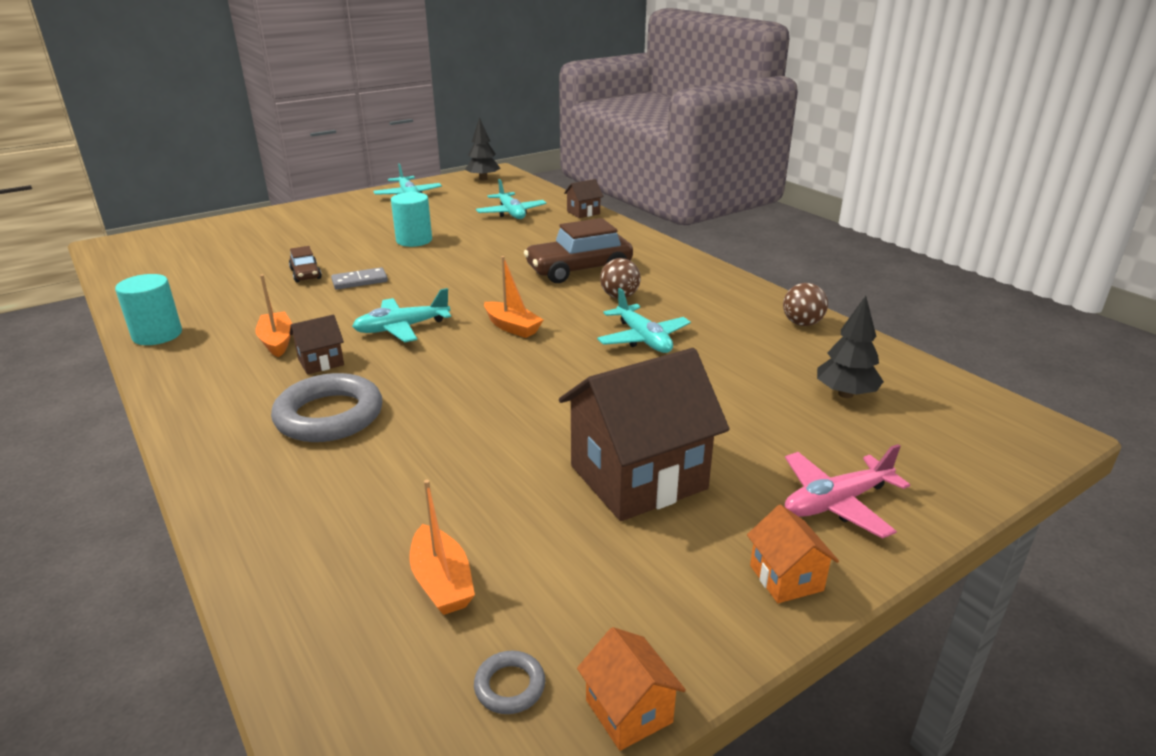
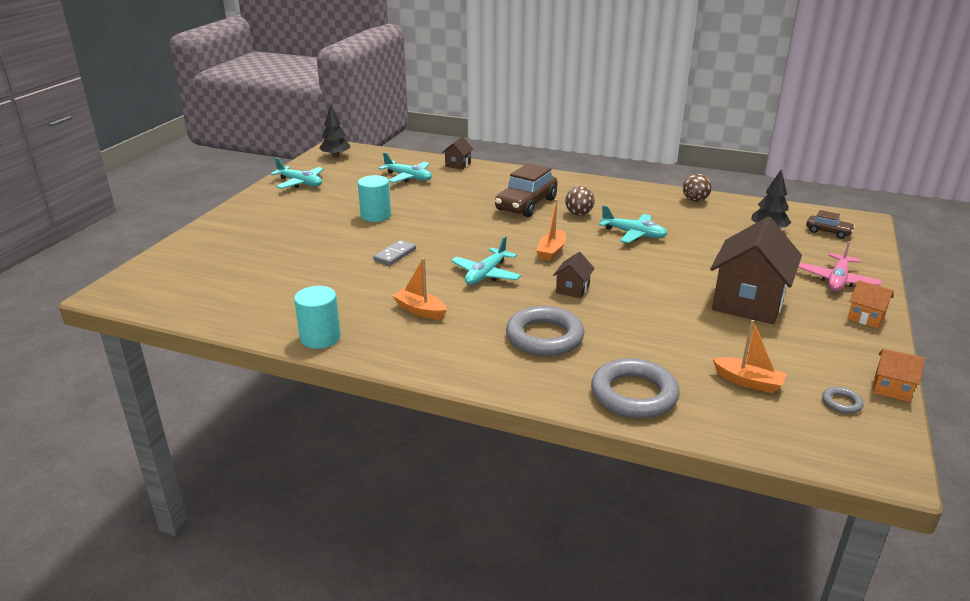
camera: 35 degrees left, 0 degrees up
(288, 525) = (634, 394): none -> grey ring
(306, 274) = (343, 262): brown car -> brown car (828, 232)
(321, 362) = (476, 311): brown house -> brown house (572, 289)
(512, 327) = (551, 251): orange boat -> orange boat turned 105 degrees clockwise

